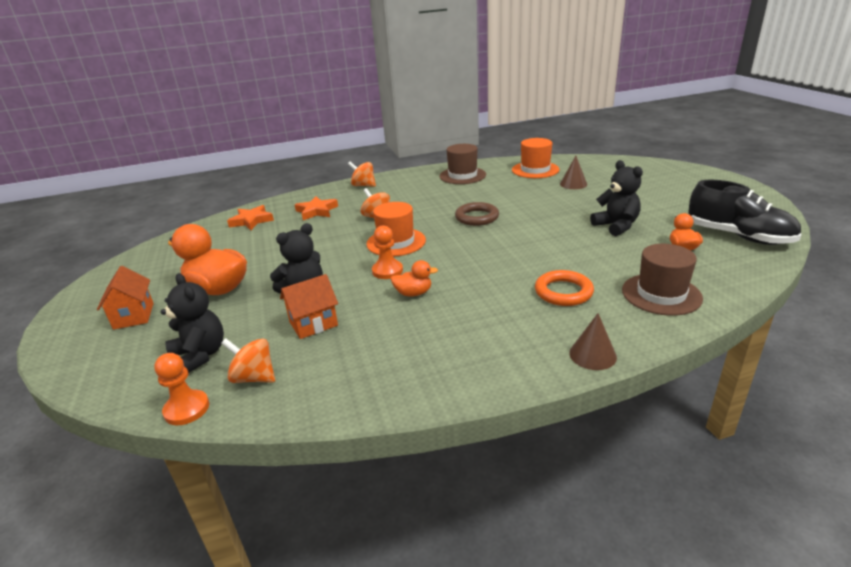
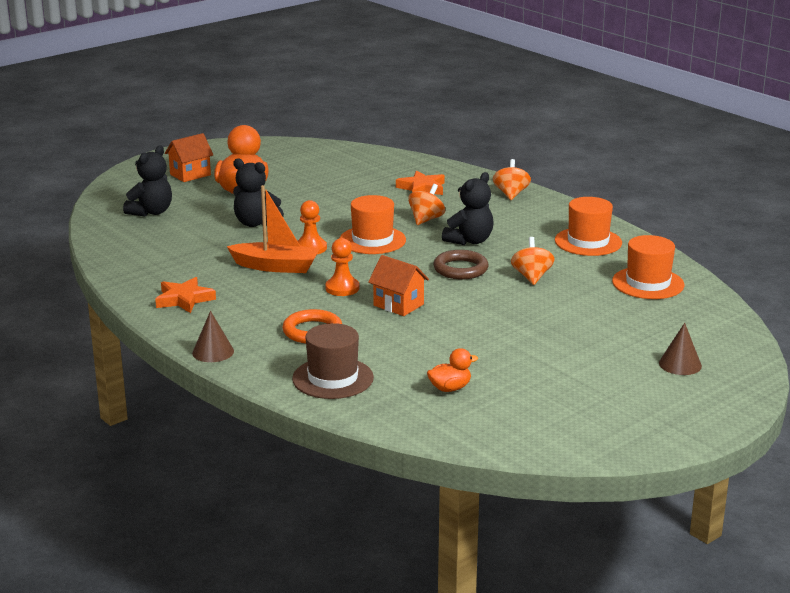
camera: 65 degrees right, 5 degrees down
(187, 409) = (94, 226): orange pawn -> orange pawn (342, 288)
(251, 221) = (379, 166): orange star -> orange star (184, 299)
(254, 377) = (134, 236): orange spinning top -> orange spinning top (531, 277)
(313, 324) = (209, 239): orange house -> orange house (398, 305)
(413, 293) = (276, 267): orange duck -> orange boat
(462, 175) = (588, 242): brown hat -> orange hat
(573, 184) = (611, 313): brown cone -> brown cone (680, 364)
(616, 226) = (487, 348): black teddy bear -> black teddy bear (469, 241)
(738, 236) = (505, 423): black shoe -> none

